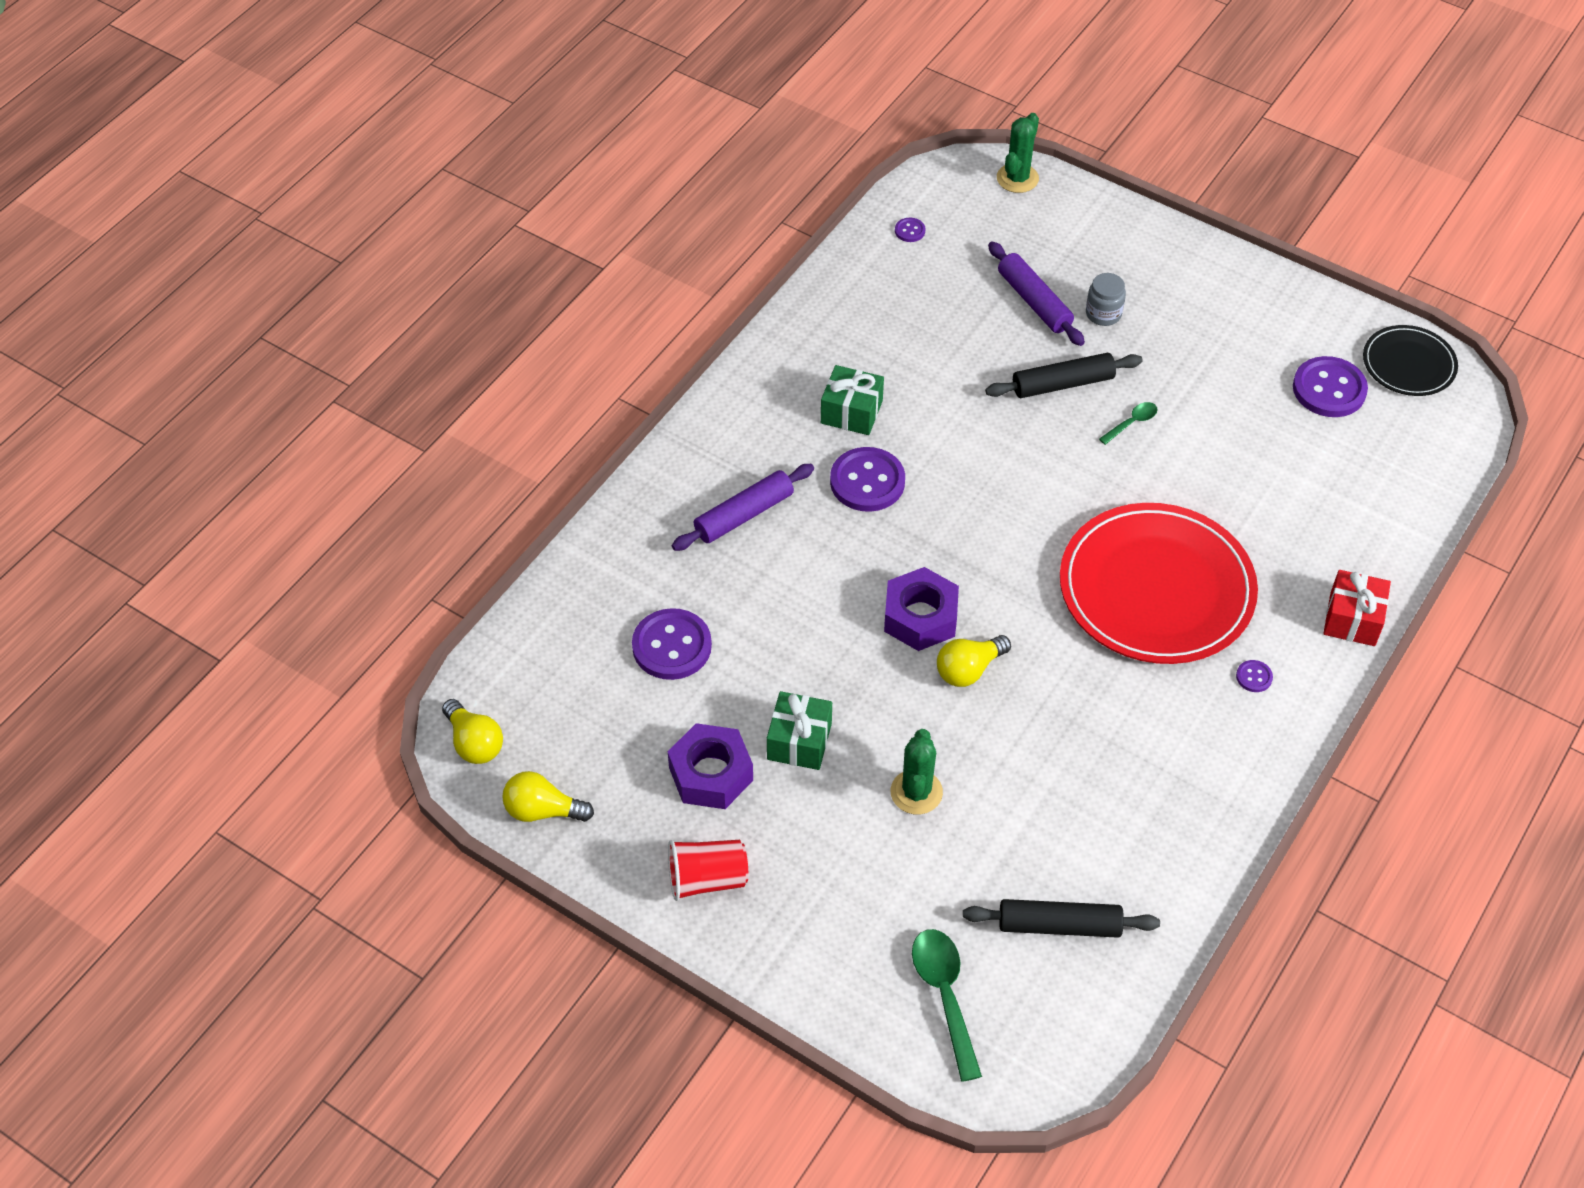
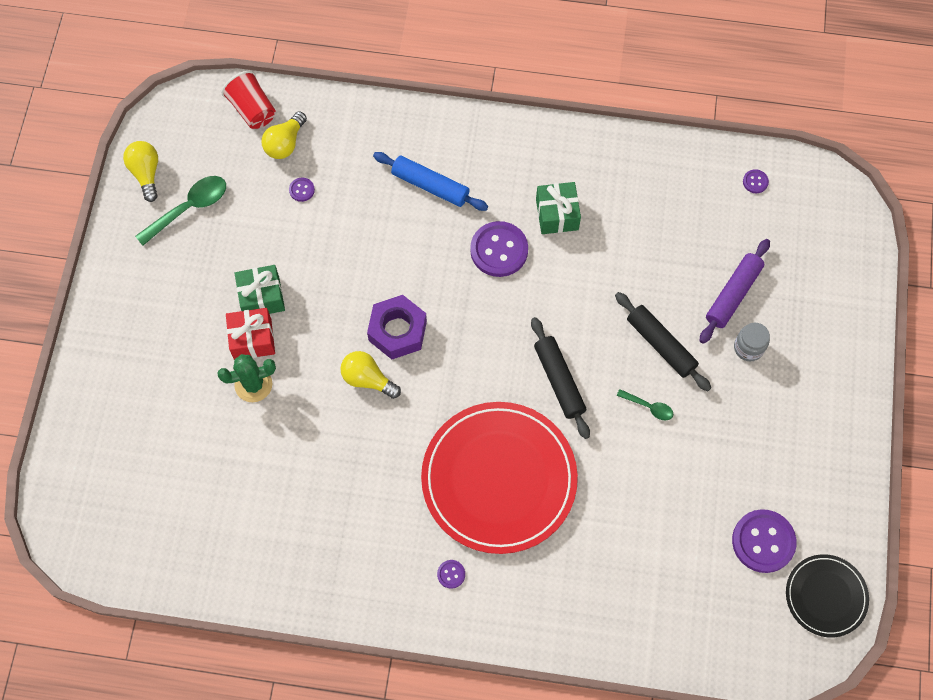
camera: 65 degrees right, 15 degrees up
(474, 743) = (178, 113): yellow light bulb -> yellow light bulb (285, 143)
(672, 646) = (302, 190): purple button -> purple button, size x0.45
(707, 879) = (135, 287): red cup -> red cup (252, 109)
(711, 774) = (214, 256): purple nut -> none
(744, 515) = (430, 186): purple rolling pin -> blue rolling pin
(945, 995) = (108, 462): green spoon -> green spoon (189, 208)
(1017, 178) = (856, 234): green cactus -> none
(1059, 925) = (187, 513): black rolling pin -> black rolling pin (559, 381)
(1352, 619) = (539, 629): red gift -> red gift (252, 339)

